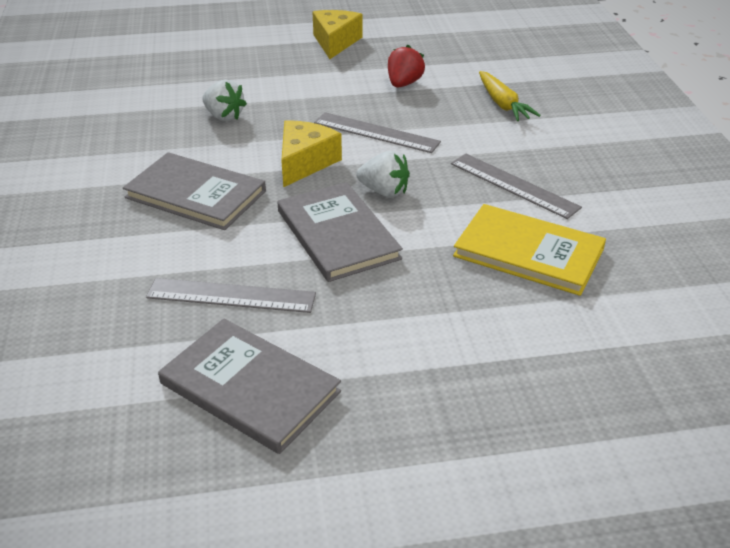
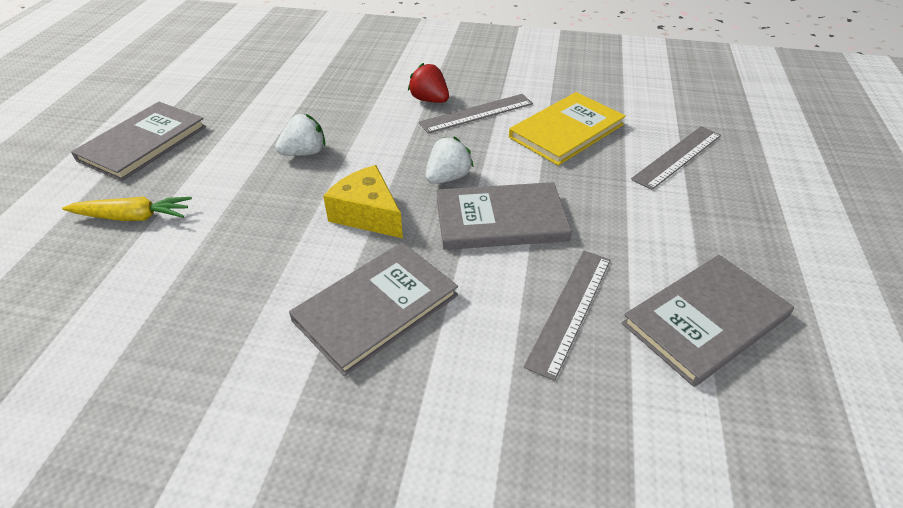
camera: 70 degrees left, 5 degrees up
(224, 116) = (224, 256): white strawberry -> white strawberry (304, 153)
(335, 42) = (143, 143): yellow cheese -> grey book
(376, 132) = (347, 159): grey ruler -> grey ruler (677, 157)
(404, 84) = (273, 123): red strawberry -> red strawberry (429, 100)
(503, 104) = (355, 85): yellow carrot -> yellow carrot (133, 217)

